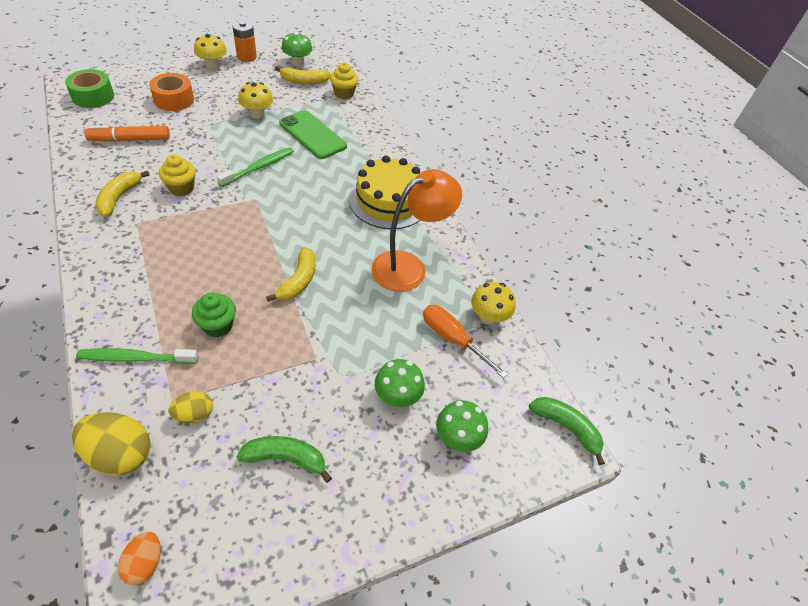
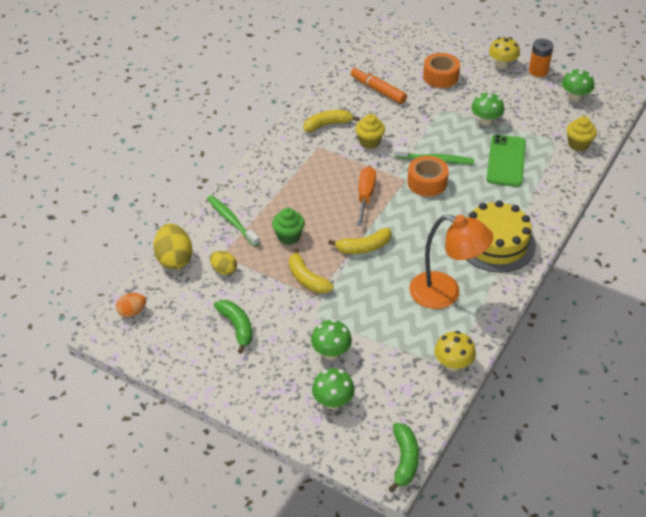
camera: 60 degrees right, 5 degrees down
(93, 96) = (391, 46): green tape -> none
(257, 114) = (485, 121): yellow mushroom -> green mushroom
(276, 190) = (427, 182): none -> orange tape
(304, 81) = (558, 116): yellow banana -> yellow banana (307, 279)
(453, 339) = (409, 355): orange screwdriver -> orange screwdriver (365, 196)

